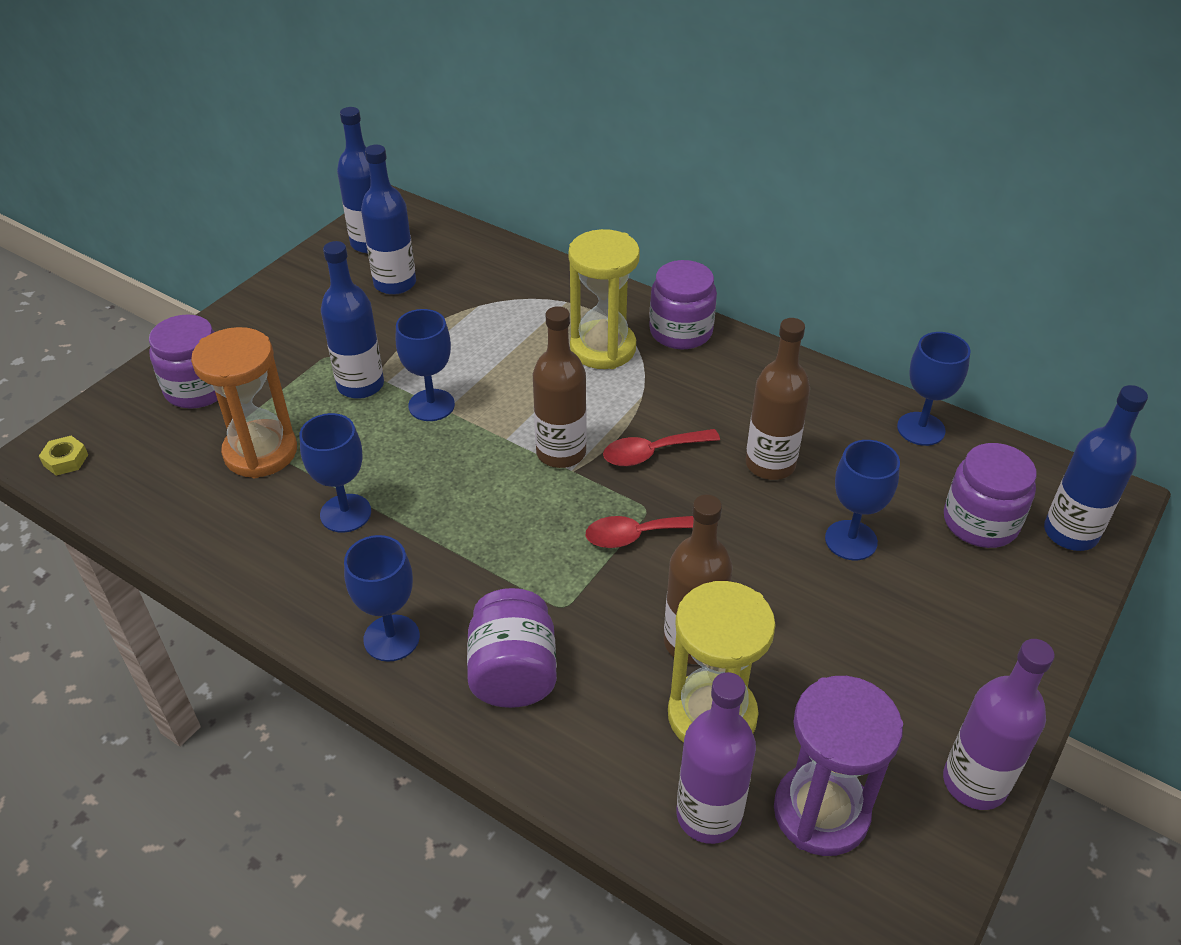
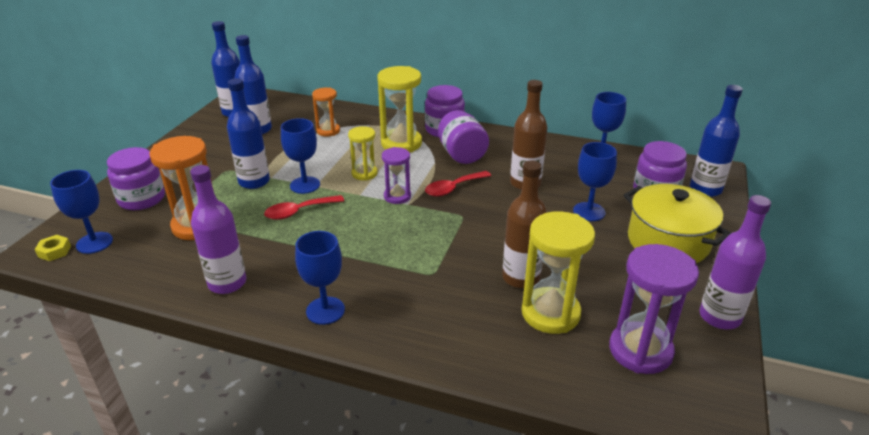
camera: 15 degrees left, 10 degrees down
(345, 513) = (268, 249): blue goblet -> blue goblet (94, 243)
(498, 304) = (328, 131): none -> orange hourglass
(513, 673) = (415, 314): purple jar -> purple jar (462, 154)
(526, 399) = (364, 173): none -> yellow hourglass
(561, 453) = (397, 196): brown bottle -> purple hourglass
(639, 535) = (463, 229): red spoon -> red spoon (298, 212)
(708, 815) = (573, 367): purple bottle -> purple bottle (227, 283)
(956, 625) = (668, 242): none -> yellow pot

